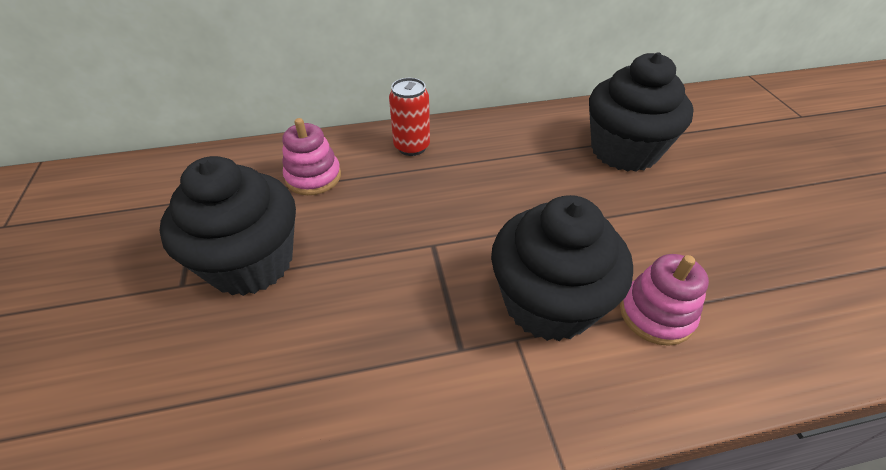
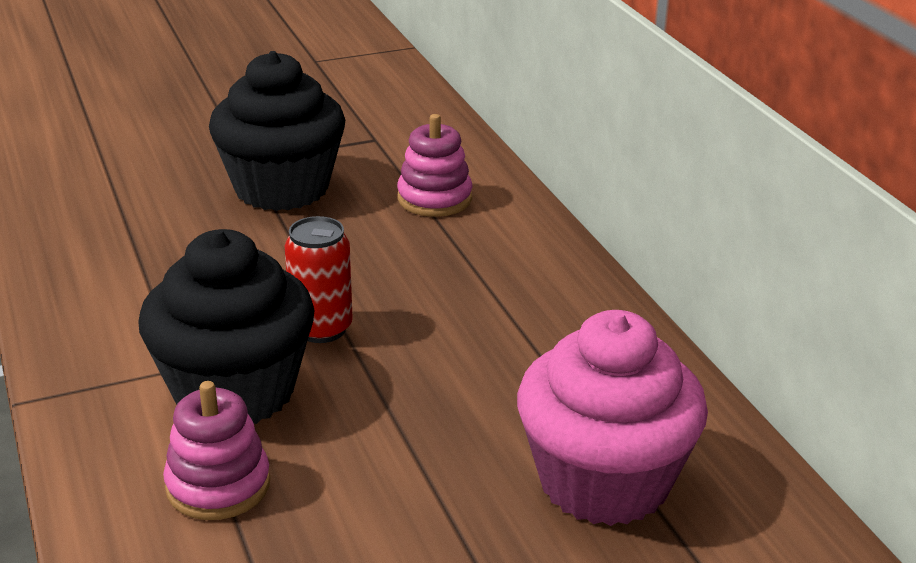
camera: 80 degrees right, 15 degrees down
(412, 147) = (528, 262): red can -> red can (321, 329)
(624, 151) = (604, 481): black cupcake -> pink cupcake

